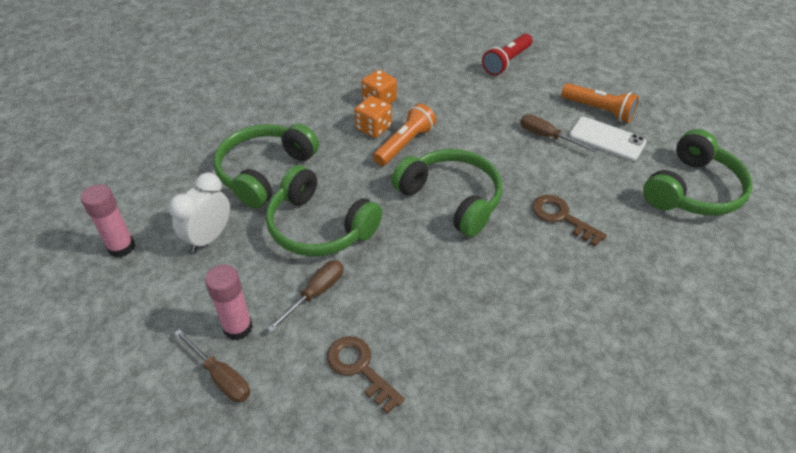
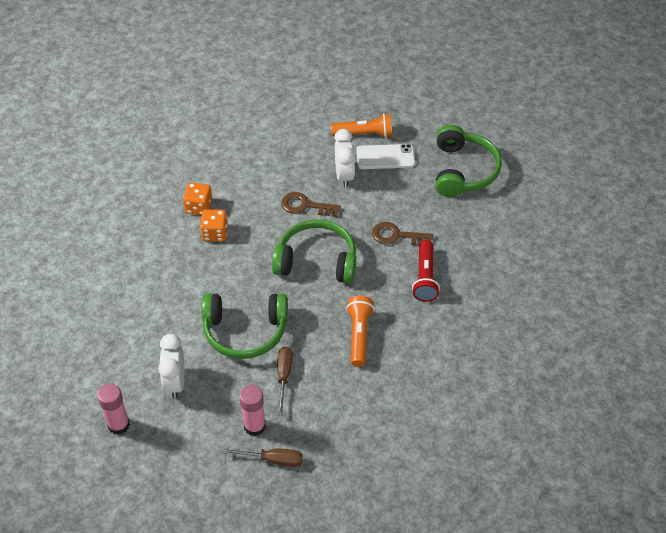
camera: 35 degrees left, 5 degrees up
(264, 172) = (166, 312): green headphones -> none
(360, 368) = (350, 404): brown key -> brown key (305, 206)
(405, 144) = (250, 235): orange flashlight -> orange flashlight (359, 335)
(506, 62) = (268, 121): red flashlight -> red flashlight (425, 278)
(547, 136) = (344, 176): brown screwdriver -> white clock

